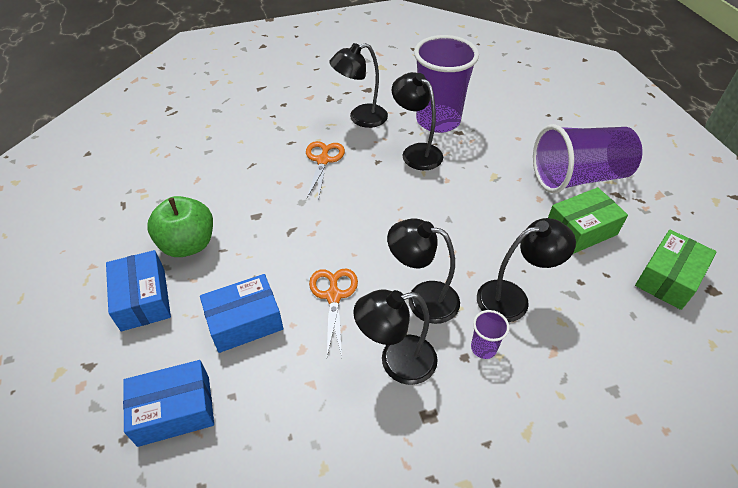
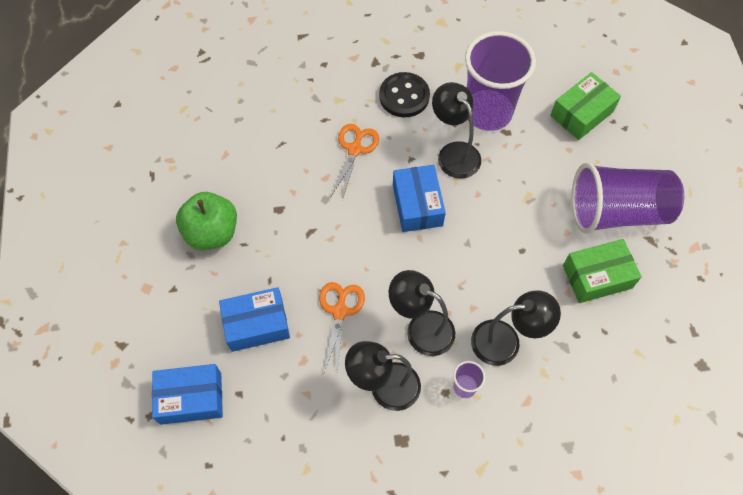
camera: 10 degrees right, 15 degrees up
(143, 299) = (168, 286): blue box -> blue box (417, 205)
(360, 118) = (404, 96): black lamp -> black button
(668, 278) = (664, 345): green box -> green box (581, 114)

